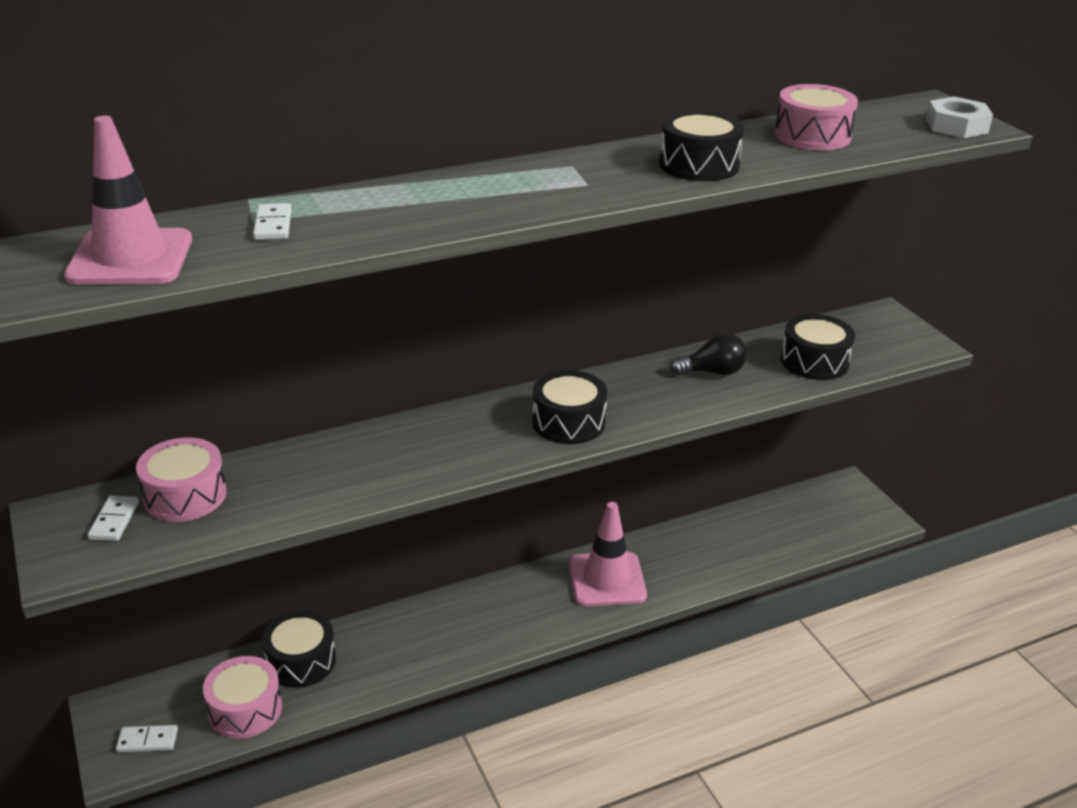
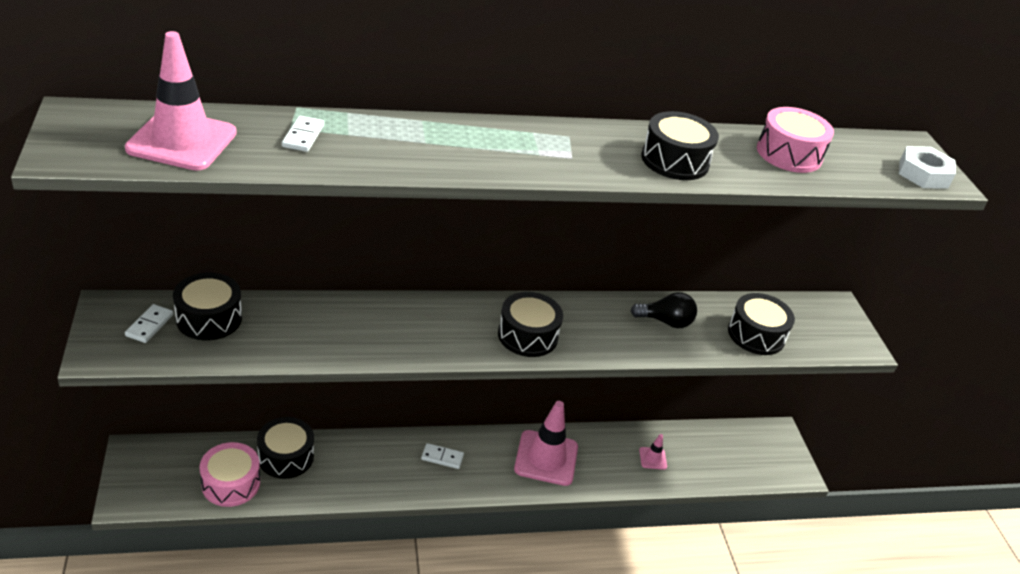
camera: 10 degrees right, 5 degrees up
(147, 741) = (152, 487): white domino -> white domino (442, 457)
(185, 495) = (209, 318): pink drum -> black drum
(725, 548) = (653, 458): none -> pink traffic cone

